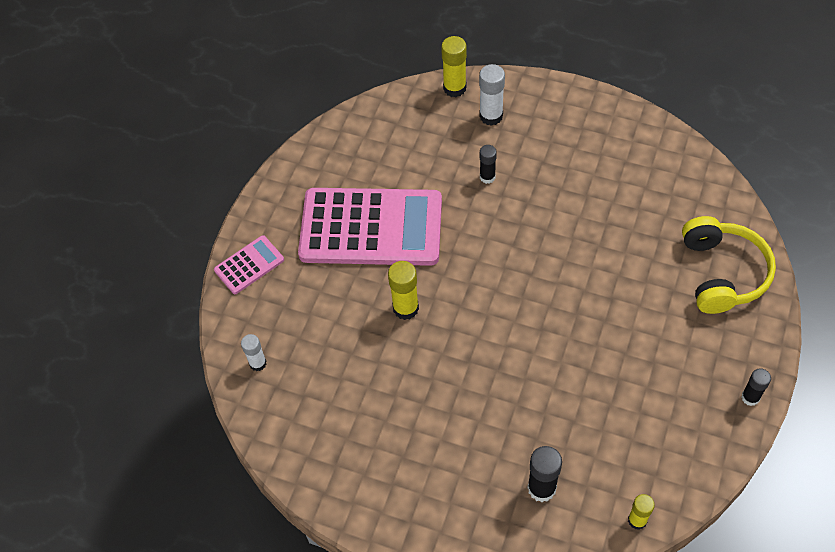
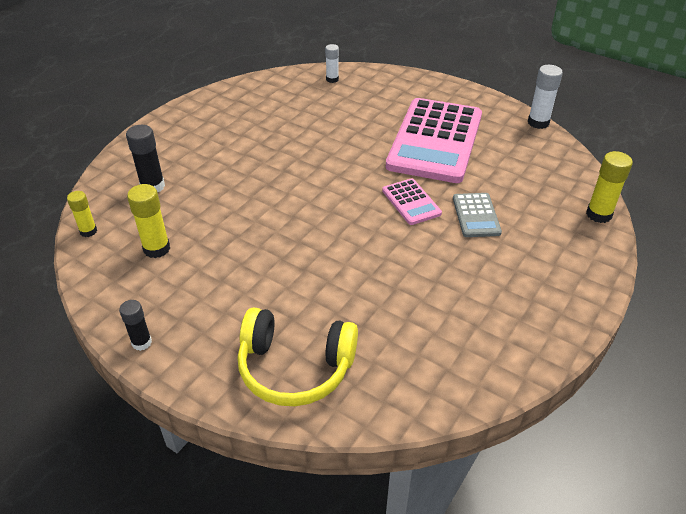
camera: 100 degrees right, 15 degrees down
(249, 265) = (417, 83): pink calculator -> pink calculator (411, 202)
(405, 308) = (348, 147): yellow glue stick -> yellow glue stick (156, 249)
(487, 177) = (476, 215): black glue stick -> grey calculator
(491, 116) = (557, 233): white glue stick -> white glue stick (538, 123)

